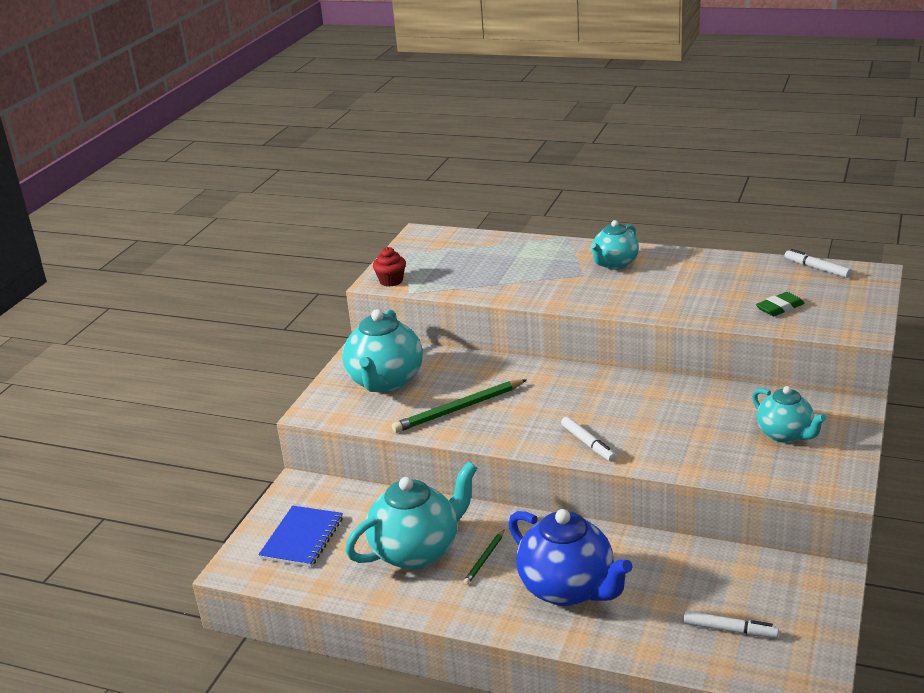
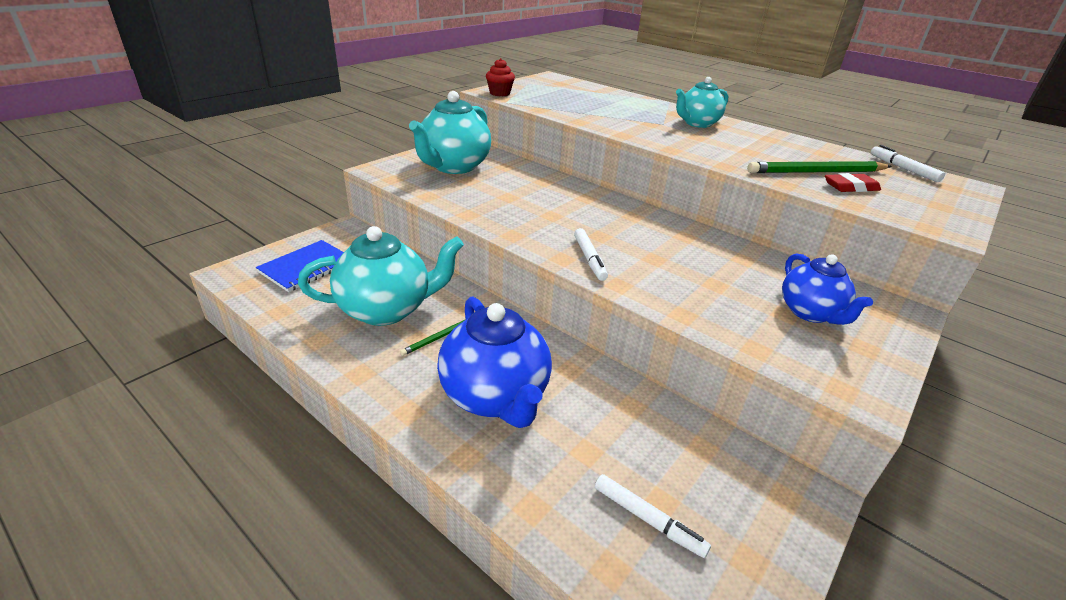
camera: 15 degrees right, 5 degrees up
(459, 409) = (494, 200): green pencil -> green pencil (816, 172)
(779, 307) = (850, 187): green eraser -> red eraser
(785, 434) = (810, 313): turquoise teapot -> blue teapot

